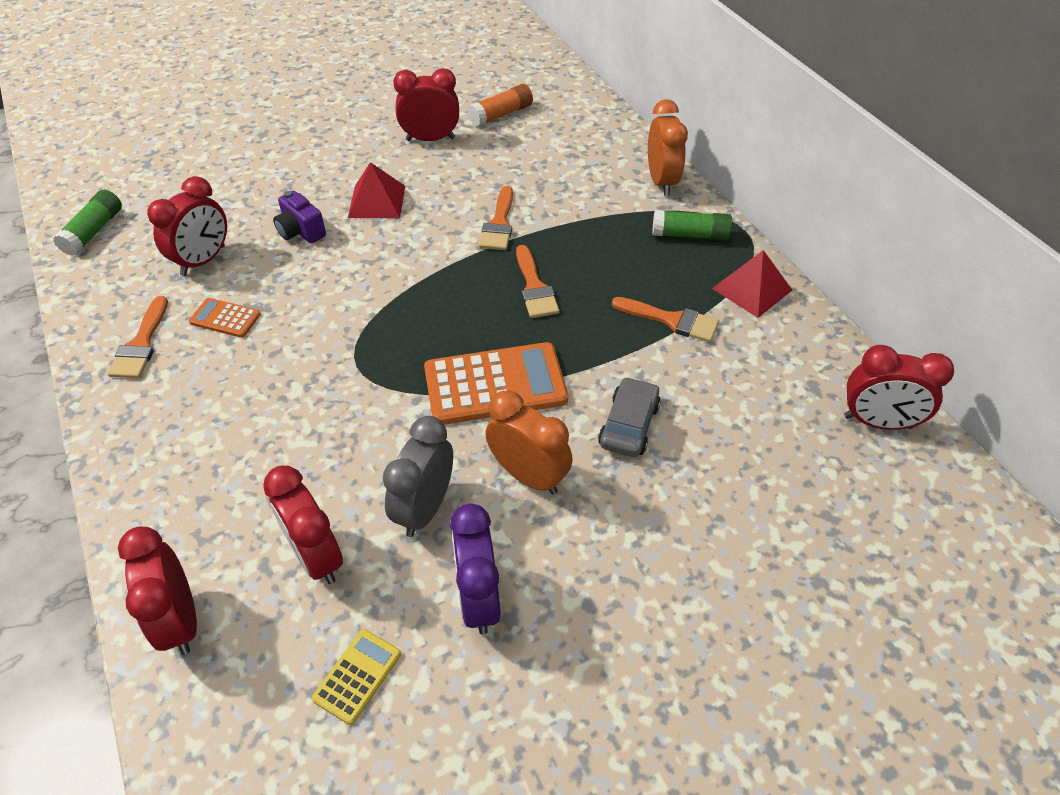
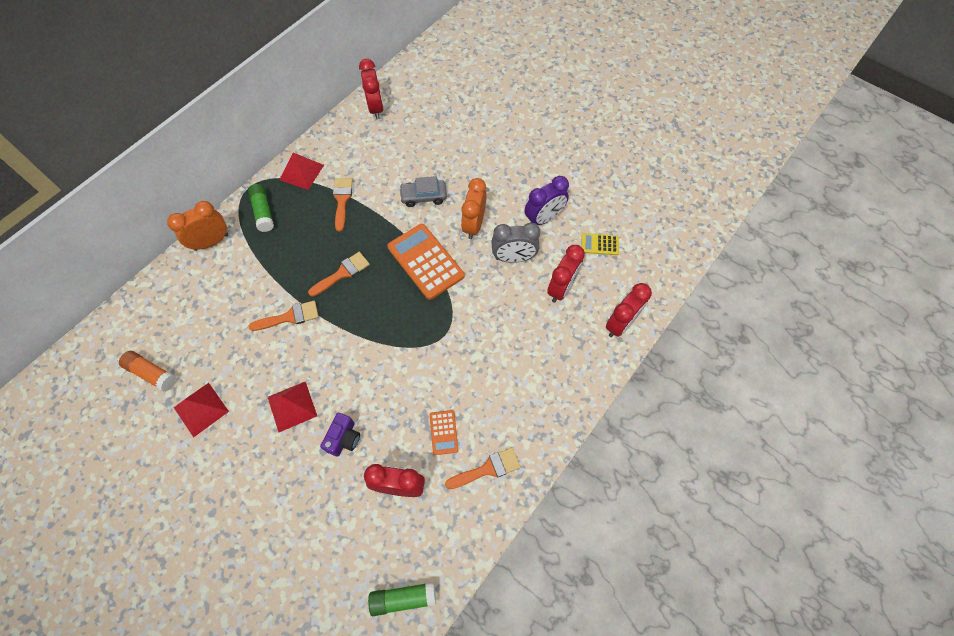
camera: 115 degrees left, 15 degrees up
(430, 139) = (201, 409): red clock -> red pyramid

